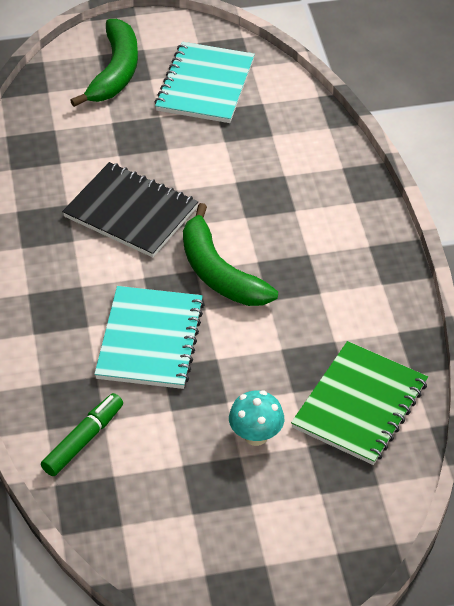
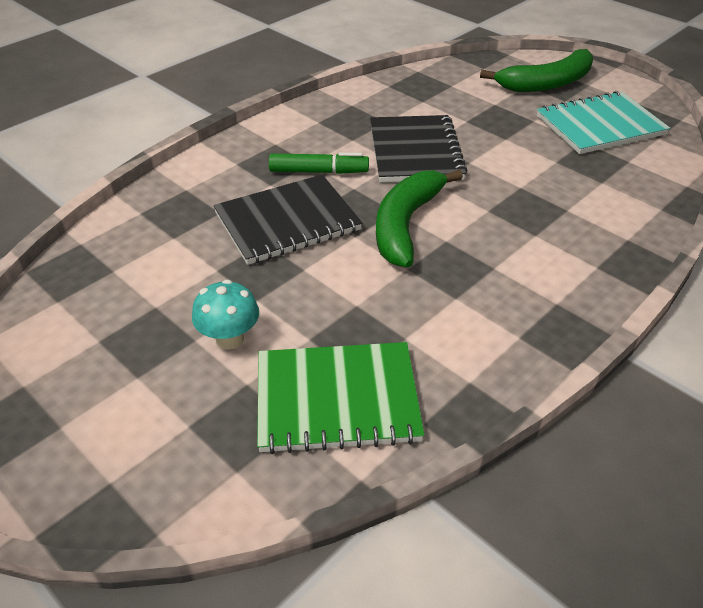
camera: 55 degrees right, 5 degrees down
(83, 440) = (142, 236): green marker -> green marker (319, 172)
(150, 340) = (287, 222): turquoise notebook -> black notebook

